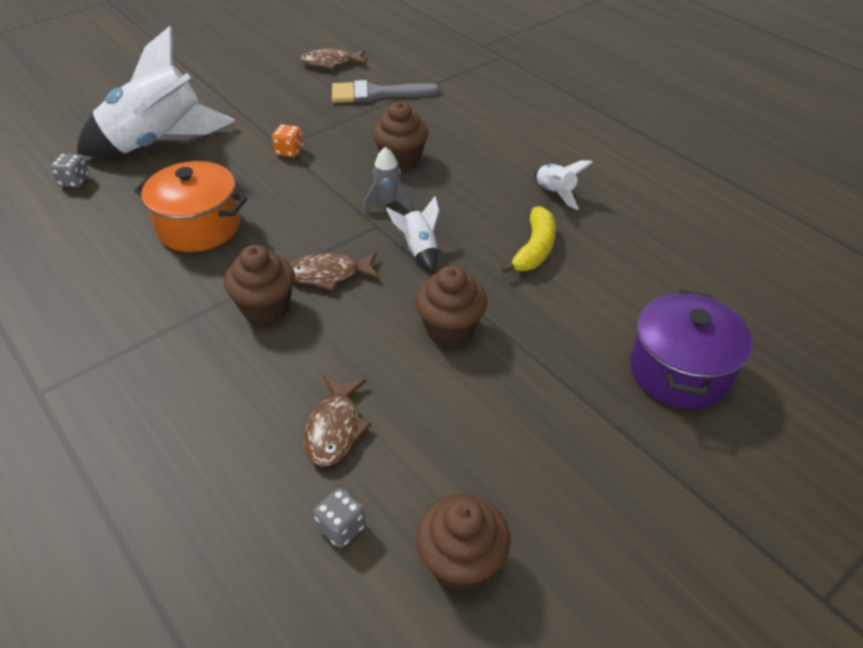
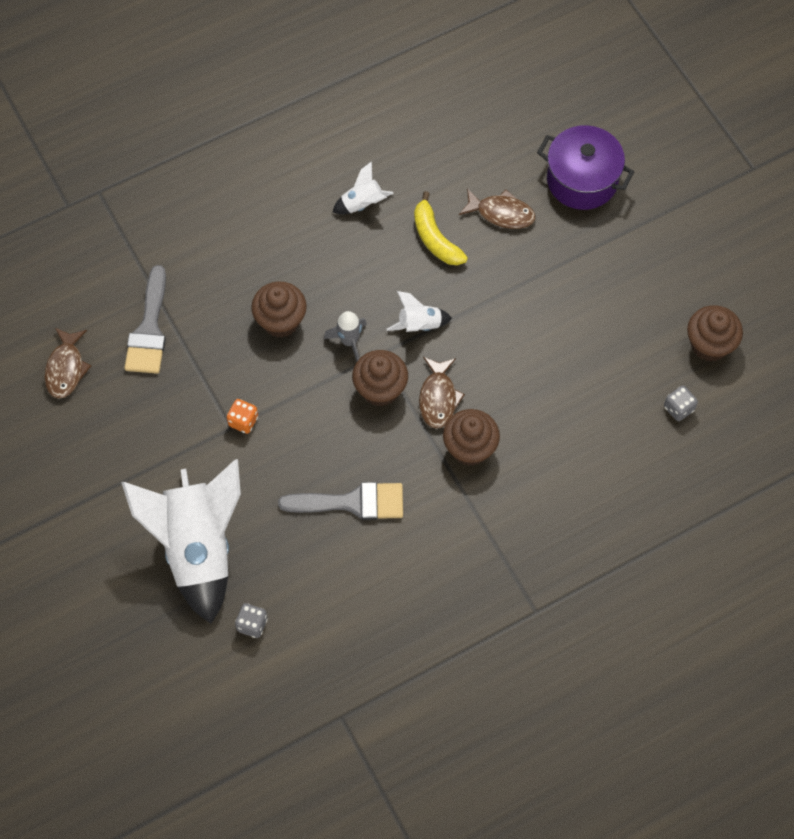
camera: 80 degrees left, 20 degrees up
(199, 226) = (351, 502): orange pot -> grey brush
(335, 428) = (600, 406): brown fish -> brown fish (501, 213)
(450, 328) = (516, 317): brown cupcake -> brown cupcake (380, 389)
(534, 249) = (435, 238): yellow banana -> yellow banana turned 150 degrees counterclockwise

